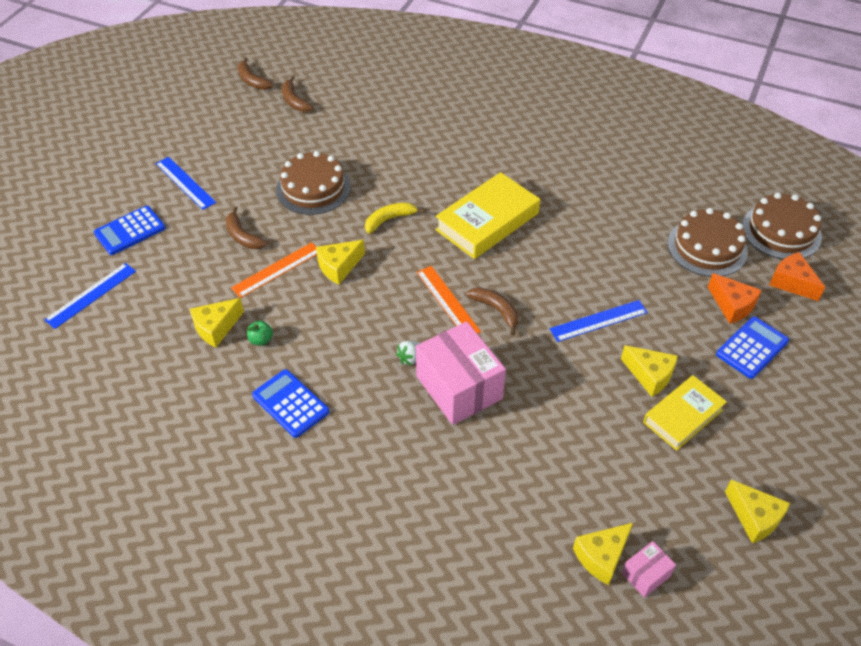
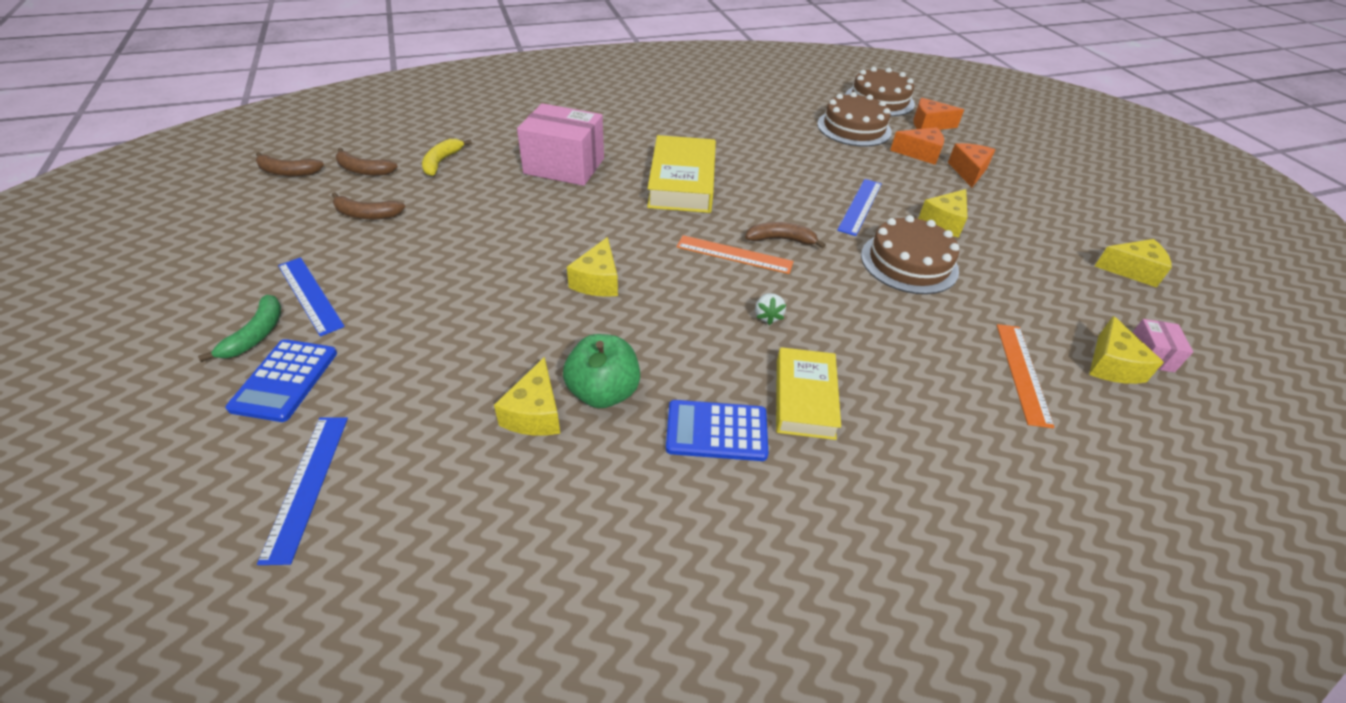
camera: 45 degrees left, 5 degrees down
(141, 194) = (256, 334): none -> green banana
(185, 183) = (310, 295): blue ruler -> blue ruler turned 45 degrees clockwise
(243, 236) = (453, 309): brown banana -> brown banana (367, 214)
(261, 340) = (603, 392): green apple -> green apple, size x2.05
(277, 270) = (534, 318): orange ruler -> orange ruler (1023, 373)
(313, 188) = (481, 230): brown cake -> brown cake (909, 262)
(389, 220) = (594, 220): yellow banana -> yellow banana (441, 162)
(459, 387) = (838, 313): pink box -> pink box (564, 166)
(650, 375) = (943, 222): yellow cheese -> yellow cheese turned 135 degrees clockwise
(683, 416) = (1000, 235): yellow book -> yellow book (804, 398)
(752, 348) = (968, 171): blue calculator -> orange cheese

